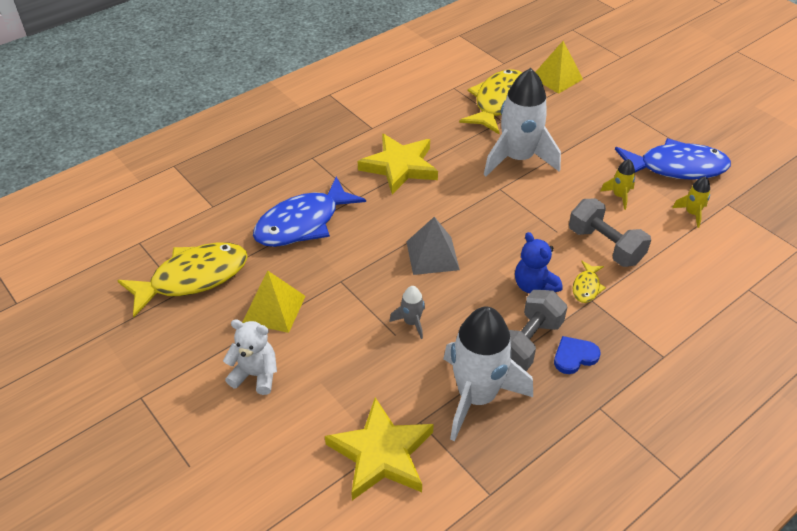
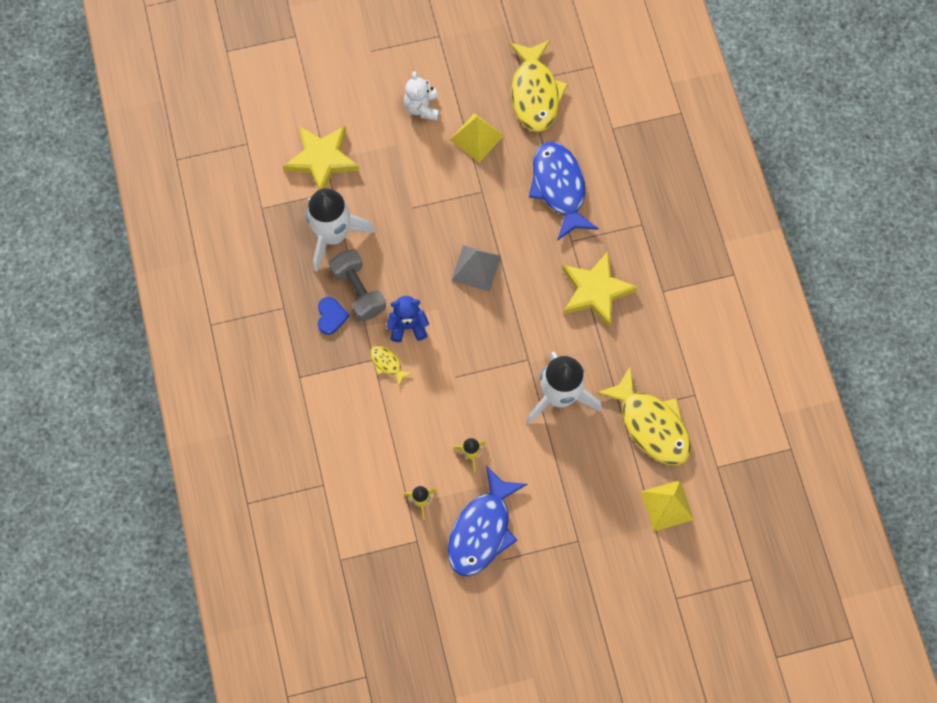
camera: 115 degrees right, 25 degrees up
(255, 375) = (422, 107): white teddy bear -> white teddy bear turned 135 degrees clockwise
(411, 322) = (417, 223): grey rocket -> none
(605, 246) = (421, 404): grey dumbbell -> none

